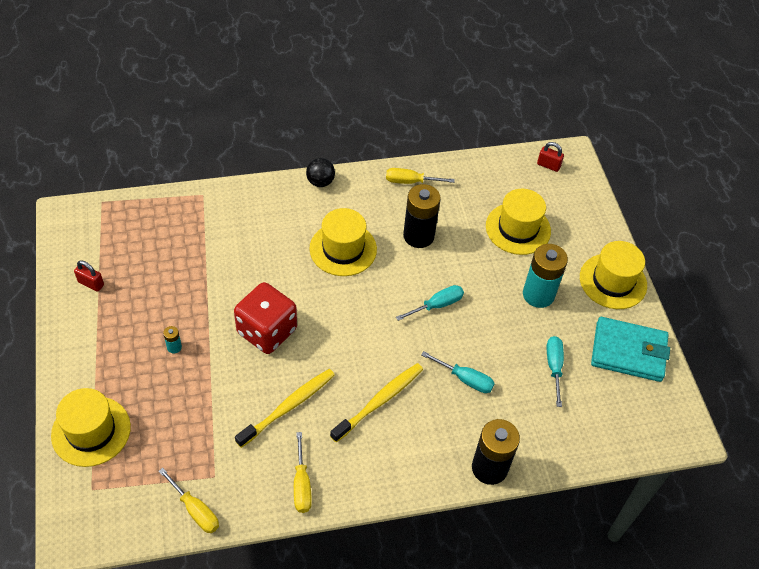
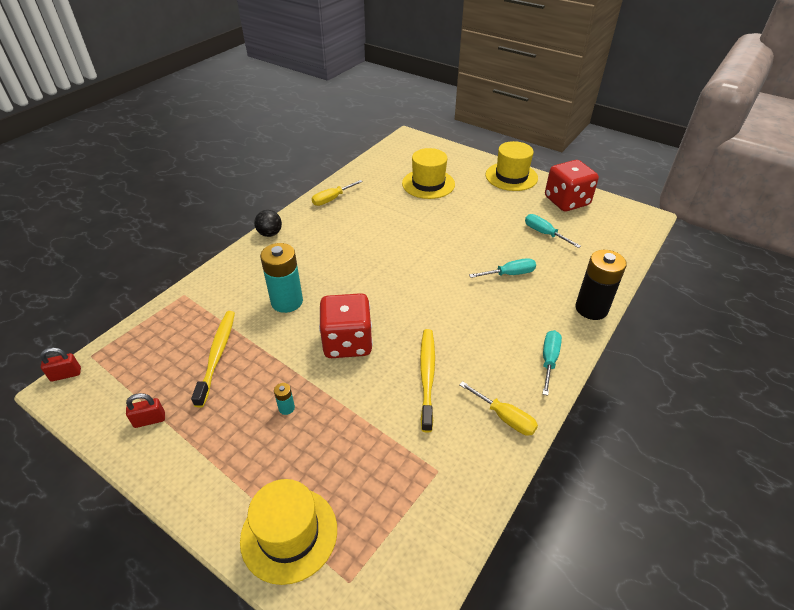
camera: 40 degrees left, 10 degrees down
(195, 510) = (457, 509): yellow screwdriver -> none
(343, 249) = (336, 259): yellow hat -> none
(379, 402) = (480, 325): yellow toothbrush -> yellow toothbrush (217, 356)
(418, 236) = (376, 222): black battery -> none
(437, 305) = (438, 249): turquoise screwdriver -> turquoise screwdriver (549, 360)
(538, 294) = (485, 206): turquoise battery -> turquoise battery (287, 301)
(548, 165) = (402, 147): red padlock -> red padlock (66, 374)
(628, 352) = (566, 201): turquoise wallet -> red dice

